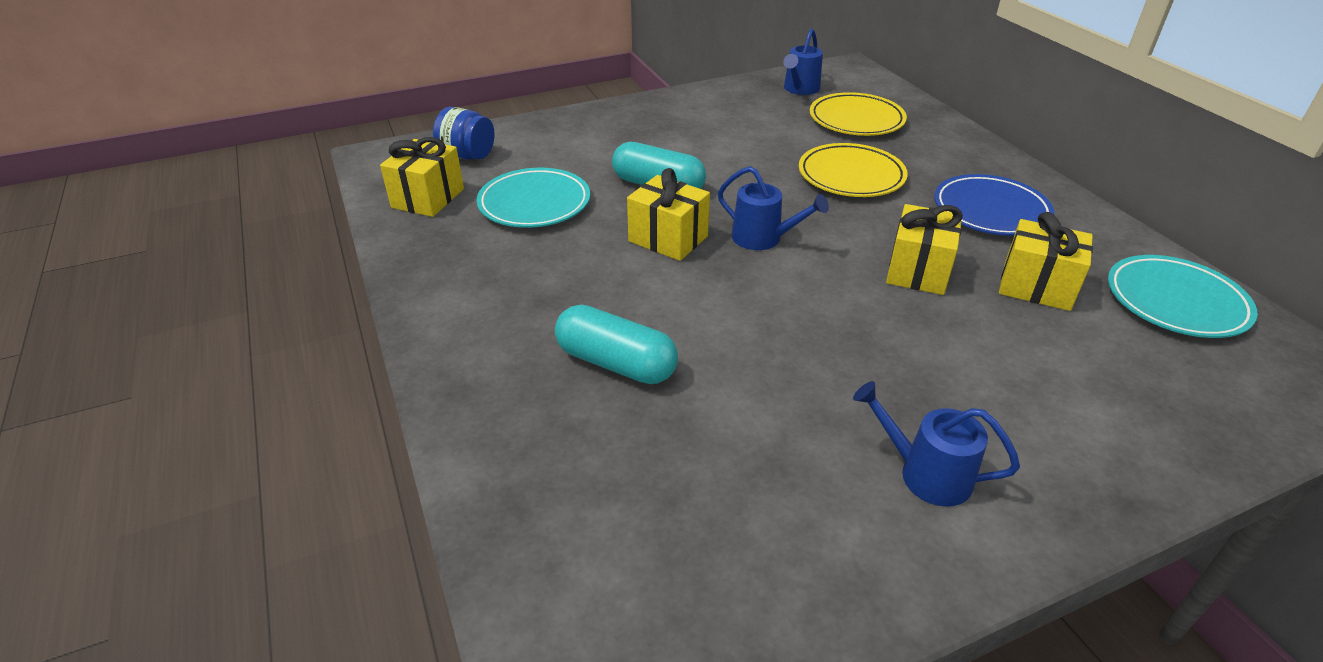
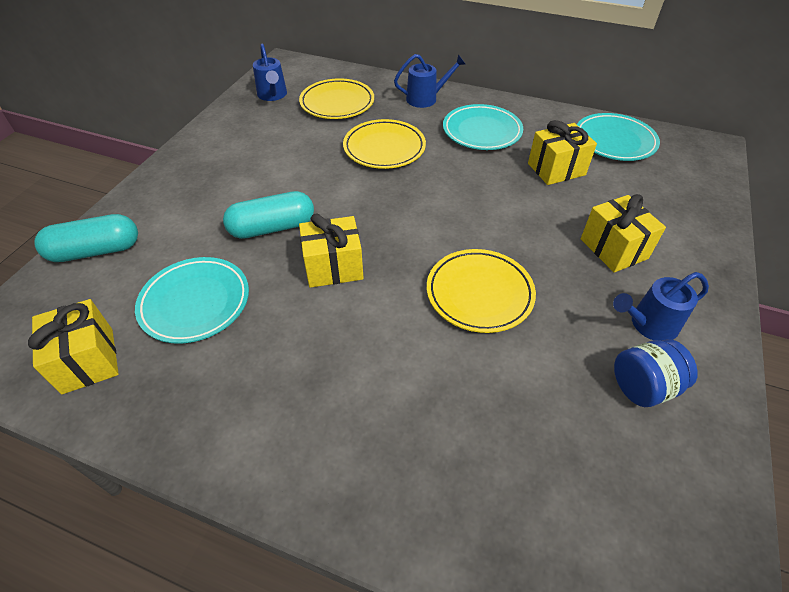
camera: 45 degrees left, 10 degrees up
(467, 155) = (71, 295): blue jar -> blue jar (643, 386)
(616, 363) = (423, 389): turquoise capsule -> turquoise capsule (96, 251)
(763, 238) = (391, 227): blue watering can -> blue watering can (426, 98)
(772, 333) = (479, 293): none -> yellow plate
(918, 271) = (496, 195): yellow gift -> yellow gift (613, 249)
(990, 211) = (482, 131): blue plate -> turquoise plate

